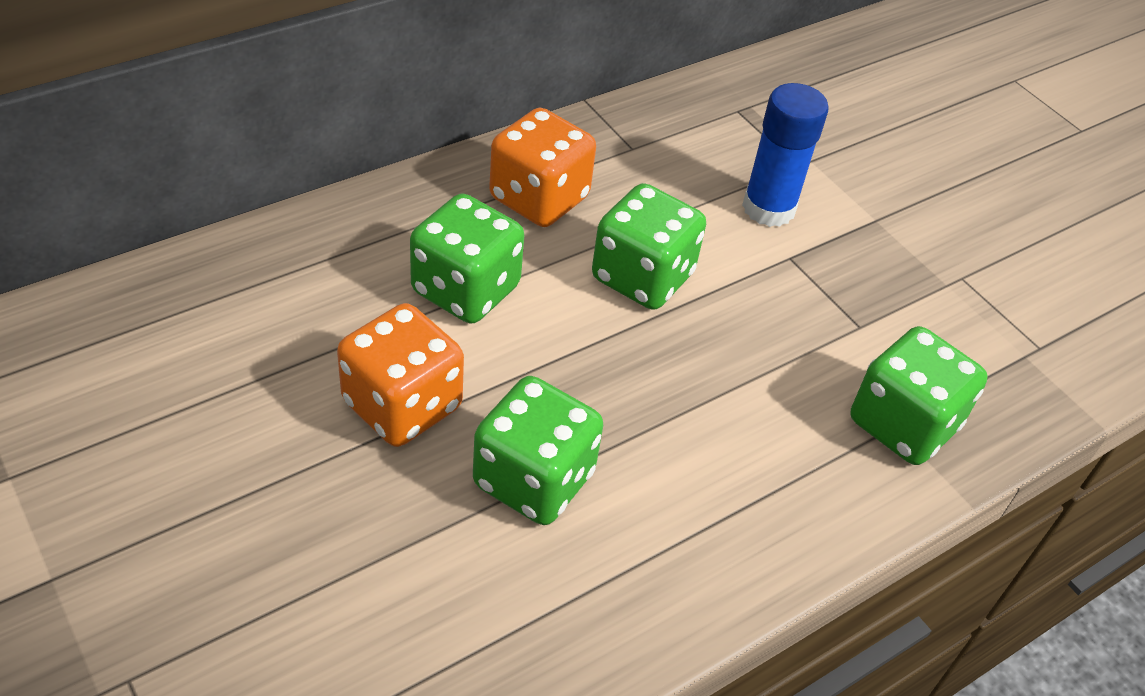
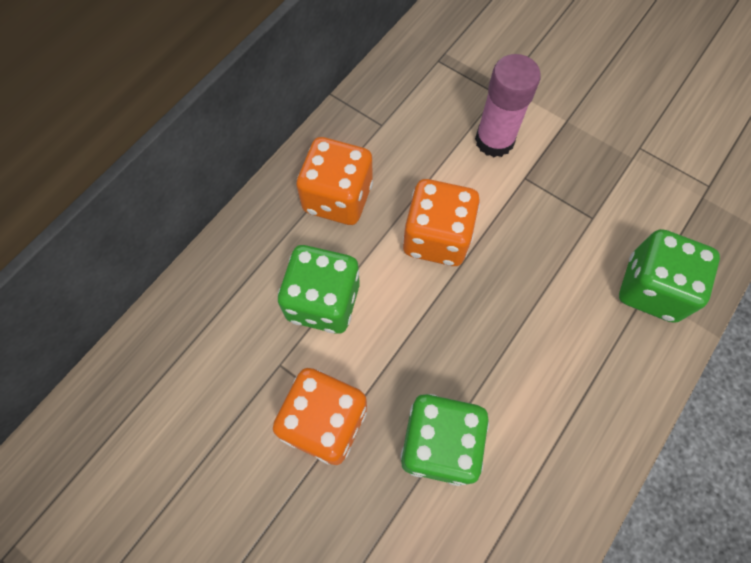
camera: 15 degrees left, 20 degrees up
(642, 277) = (437, 238): green dice -> orange dice
(768, 208) = (494, 140): blue glue stick -> pink glue stick

